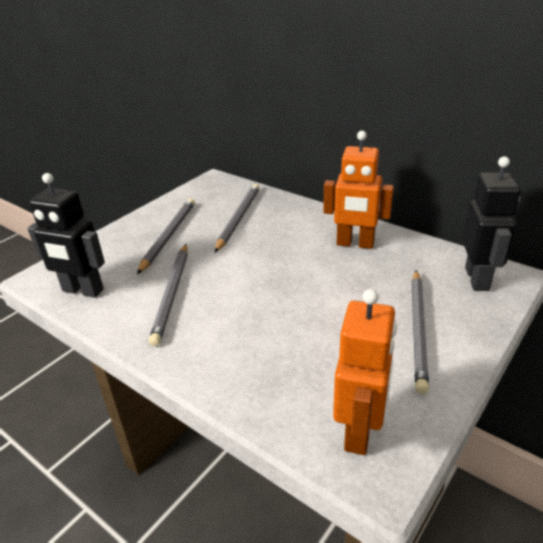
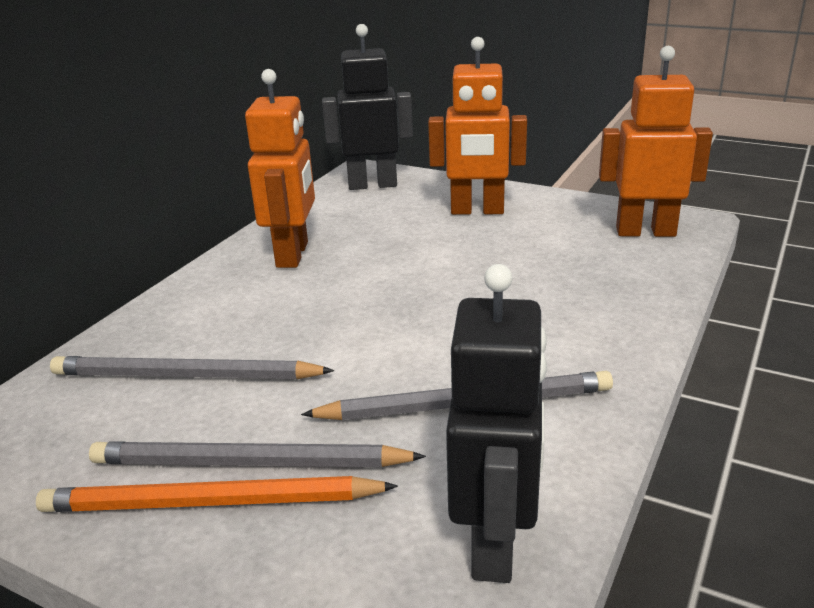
camera: 100 degrees left, 5 degrees down
(152, 229) = (210, 503): none -> orange pencil
(418, 329) = (477, 211): grey pencil -> orange robot

